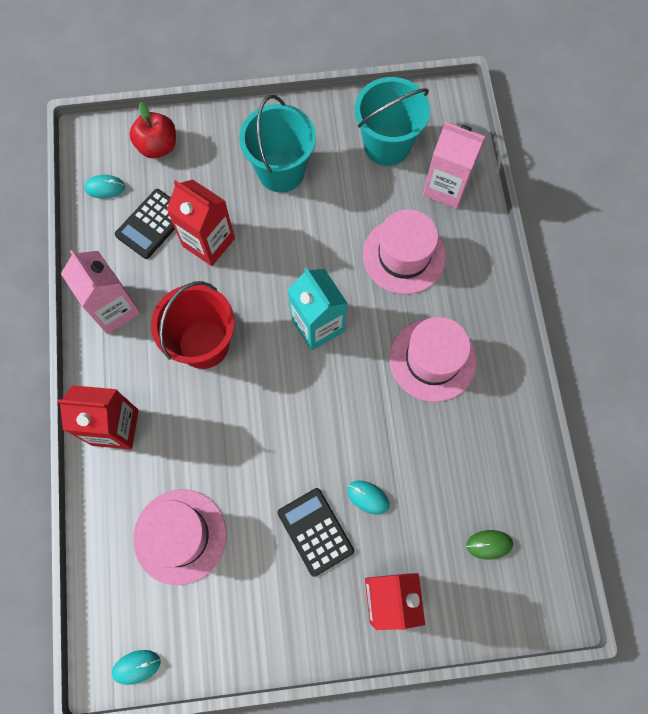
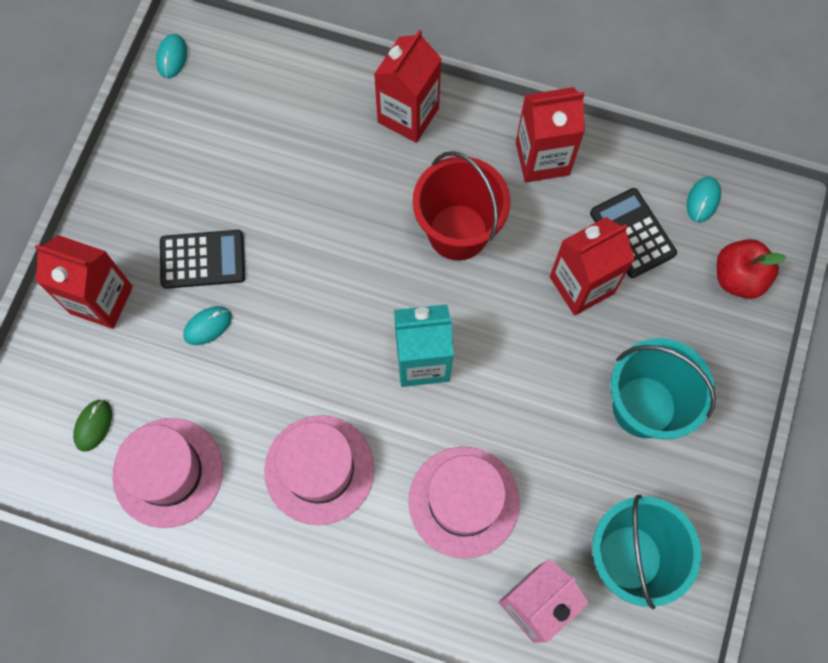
camera: 115 degrees right, 0 degrees up
(114, 309) = (542, 158): pink carton -> red carton
(180, 536) = (267, 135): pink hat -> pink hat (168, 472)

